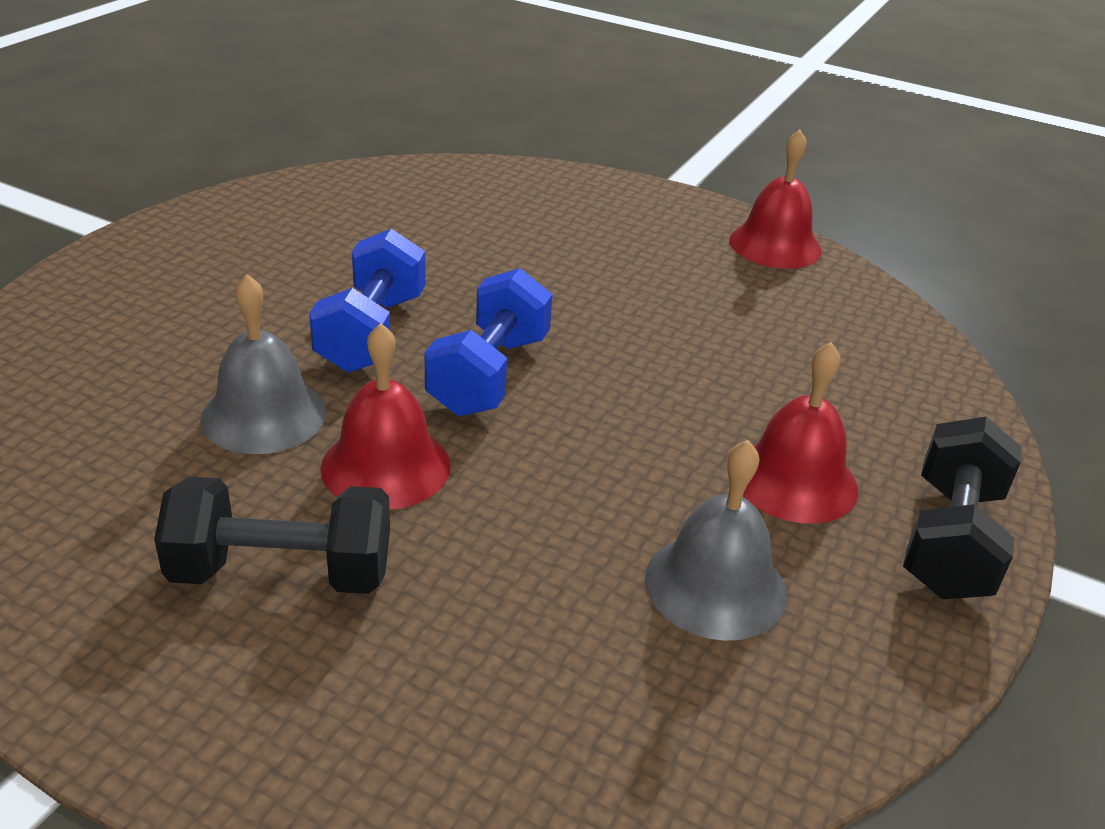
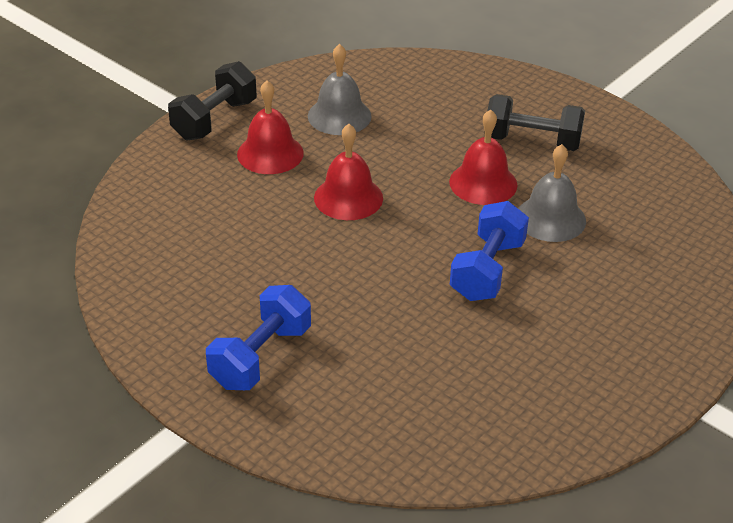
camera: 165 degrees left, 5 degrees up
(489, 374) = (416, 231): blue dumbbell -> blue dumbbell (261, 357)
(775, 245) = (148, 328): red bell -> red bell (348, 197)

